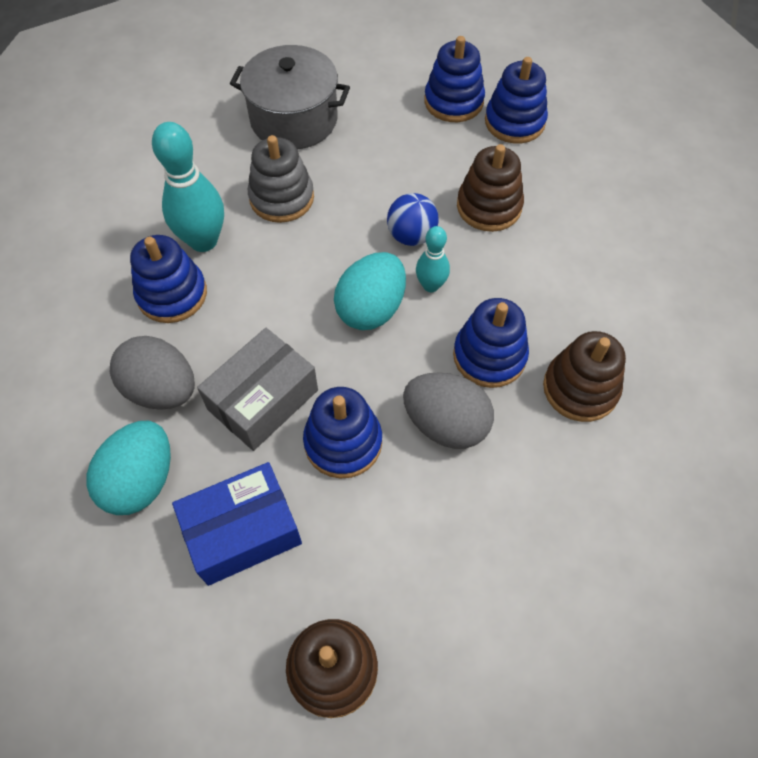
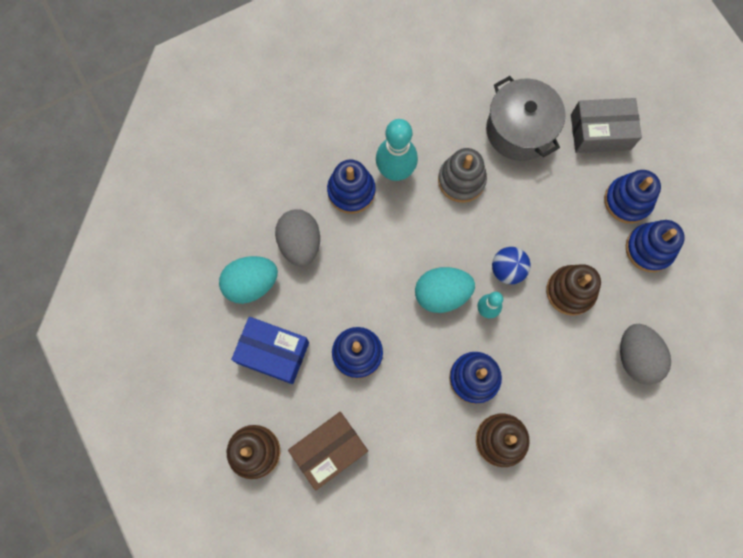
camera: 45 degrees right, 15 degrees up
(263, 400) = (341, 294): grey box -> grey box (600, 132)
(420, 575) = (329, 450): none -> brown box
(445, 424) = (414, 392): grey egg -> grey egg (636, 357)

